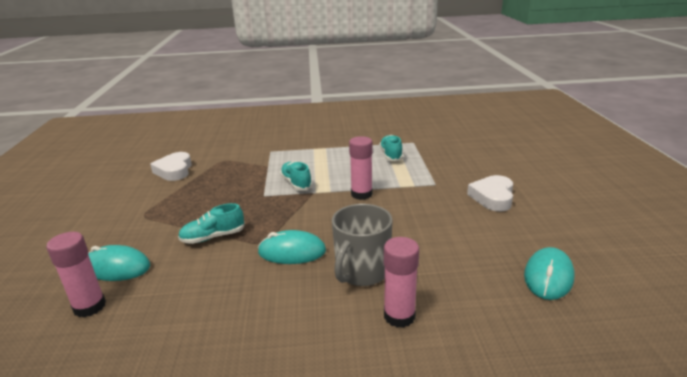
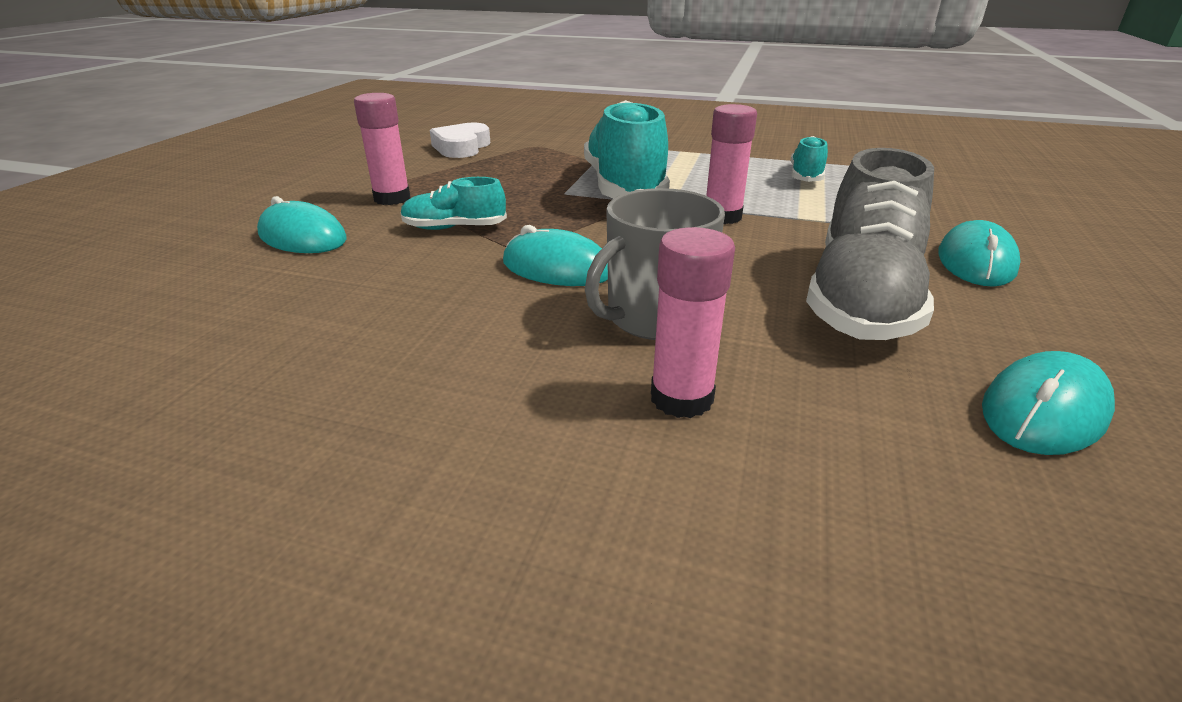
camera: 20 degrees right, 5 degrees up
(89, 307) = (232, 273): pink glue stick -> pink glue stick (392, 198)
(296, 183) = (624, 187): turquoise shoe -> turquoise shoe, size x2.00
(452, 233) = (861, 298): none -> grey shoe
(493, 197) = (975, 261): white heart -> turquoise mouse

